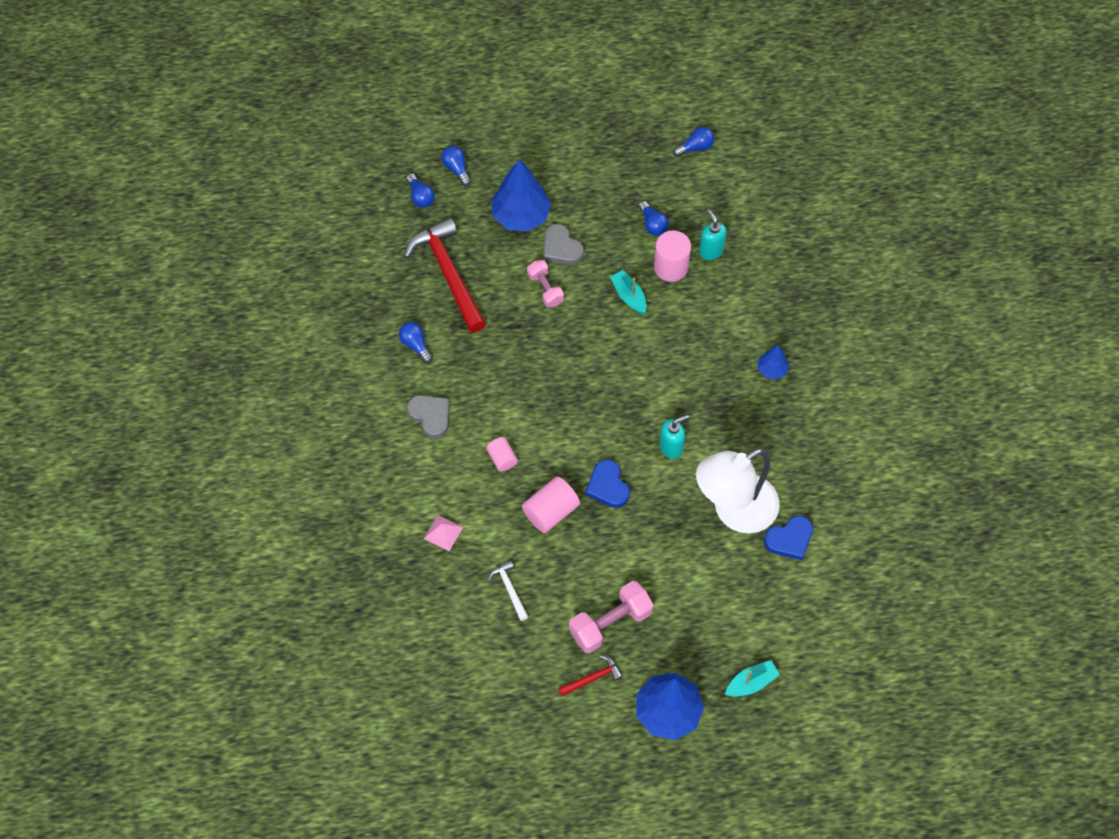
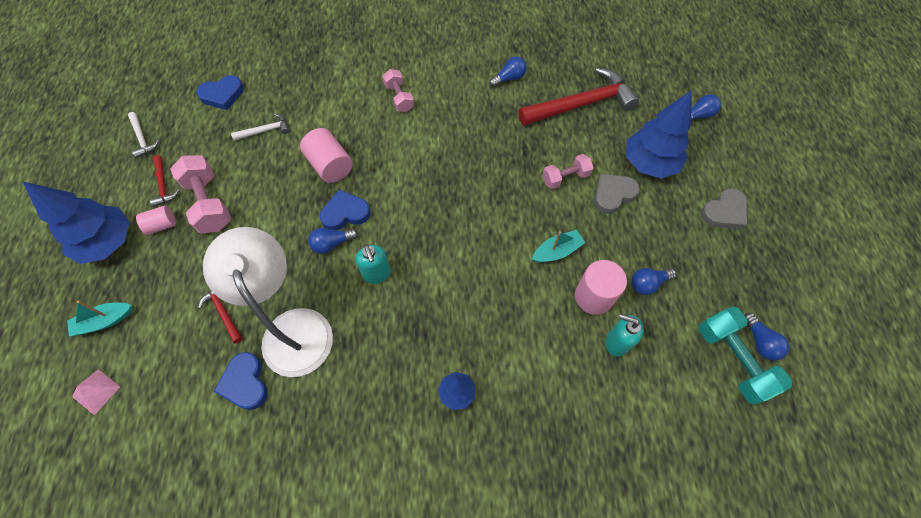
camera: 95 degrees right, 0 degrees up
(420, 196) = (663, 88): blue light bulb -> blue light bulb (332, 244)
(430, 416) = (438, 85): grey heart -> grey heart (724, 212)
(443, 532) = (329, 89): pink pyramid -> pink pyramid (96, 391)
(451, 455) = (399, 98): none -> pink dumbbell
(460, 650) = (222, 95): none -> blue heart
(502, 458) = (389, 133): pink cylinder -> pink cylinder (162, 225)
(532, 722) = (142, 139): none -> white hammer
(711, 251) = (616, 342): turquoise soap dispenser -> turquoise soap dispenser turned 135 degrees counterclockwise
(713, 168) = (732, 359): none -> turquoise dumbbell
(727, 575) = (223, 312): none -> red hammer
(751, 683) = (104, 321): turquoise boat -> turquoise boat turned 90 degrees clockwise

